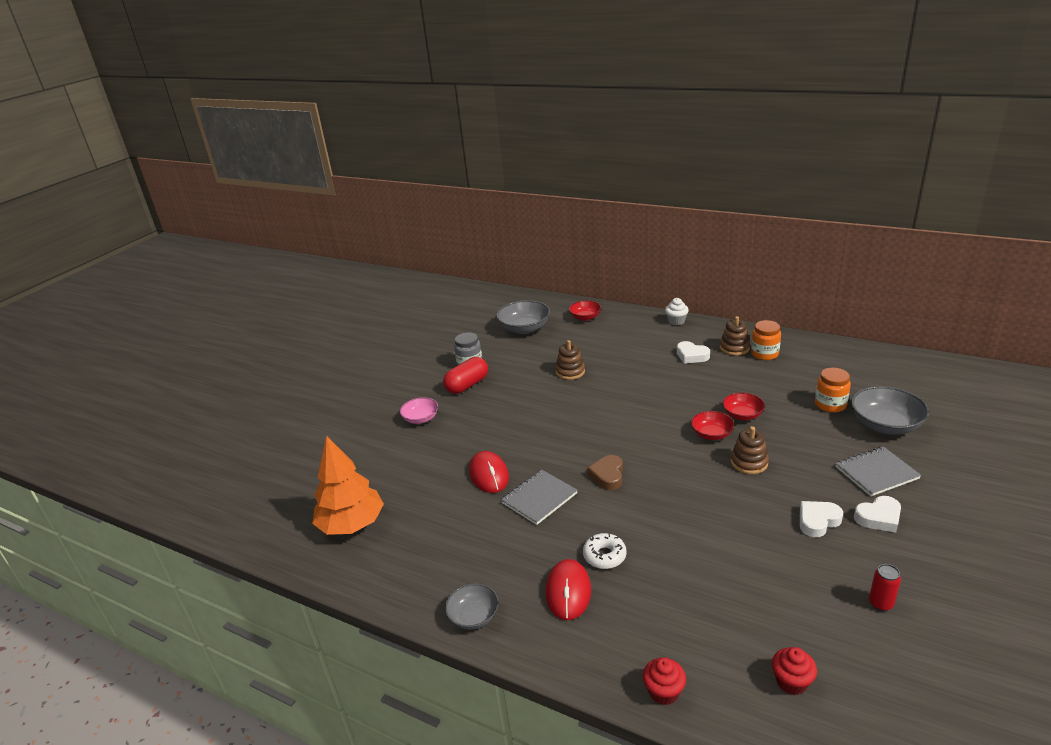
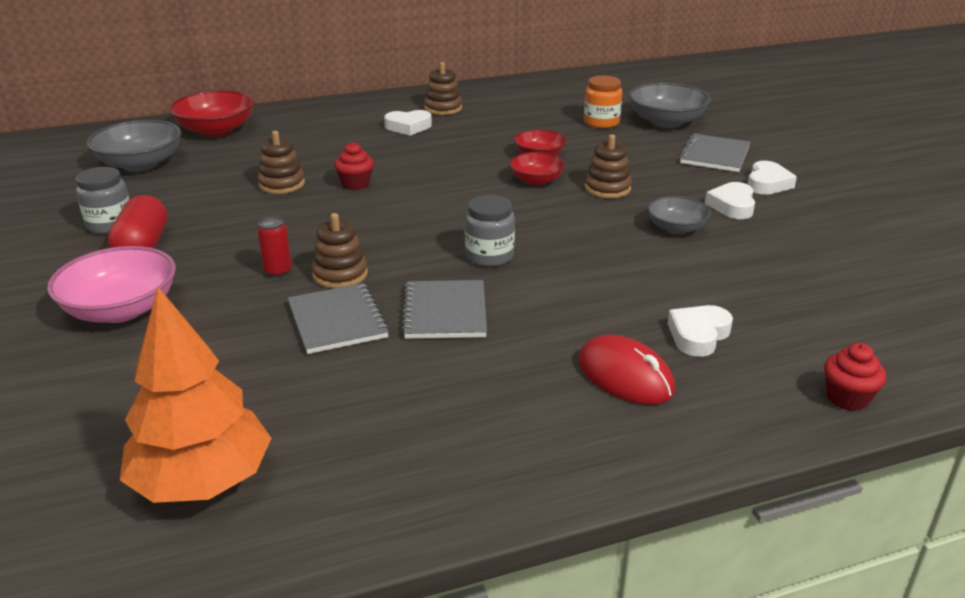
camera: 50 degrees left, 0 degrees up
(421, 419) = (121, 309): pink bowl -> pink bowl, size x1.65
(474, 616) = (563, 466): grey bowl -> grey bowl (676, 228)
(489, 474) = (338, 321): red mouse -> grey notebook
(524, 447) = (340, 274): none -> brown stacking toy
(585, 317) = (216, 130): red bowl -> red bowl, size x1.65
(604, 556) = (606, 324): white donut -> none
(607, 475) = (489, 256): brown heart -> grey jar
(643, 595) = (698, 335): none -> white heart
(676, 321) = (342, 104): white cupcake -> none
(764, 354) = (480, 104): orange jar -> none
(791, 682) = (909, 325): red cupcake -> red cupcake (355, 184)
(880, 603) = (865, 238): red can -> red can (278, 271)

